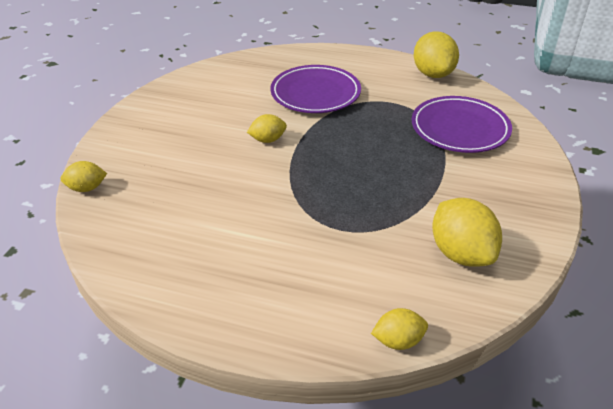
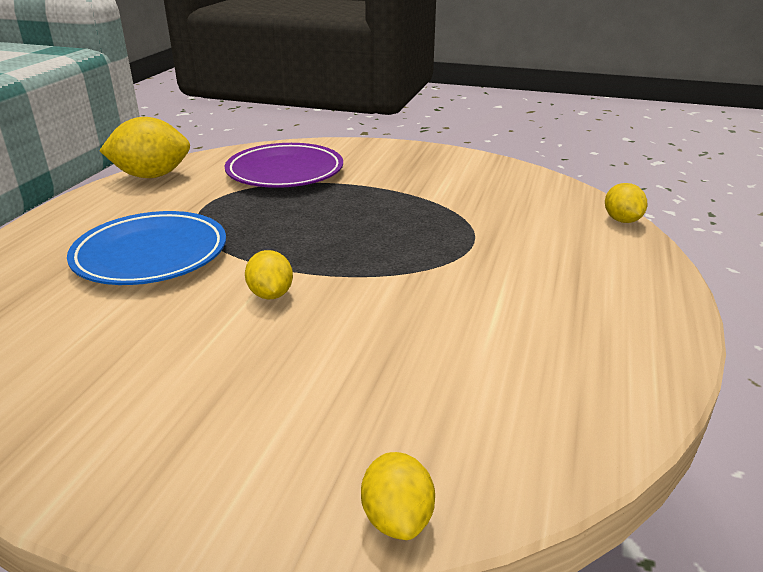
camera: 90 degrees left, 10 degrees down
(315, 93) = (151, 254): purple plate -> blue plate
(461, 253) = (495, 187): yellow lemon -> none

